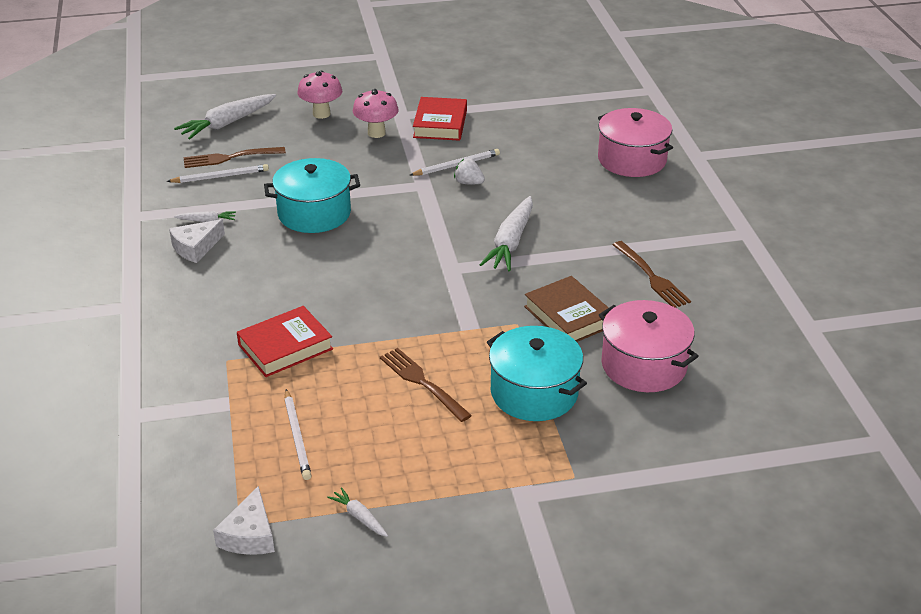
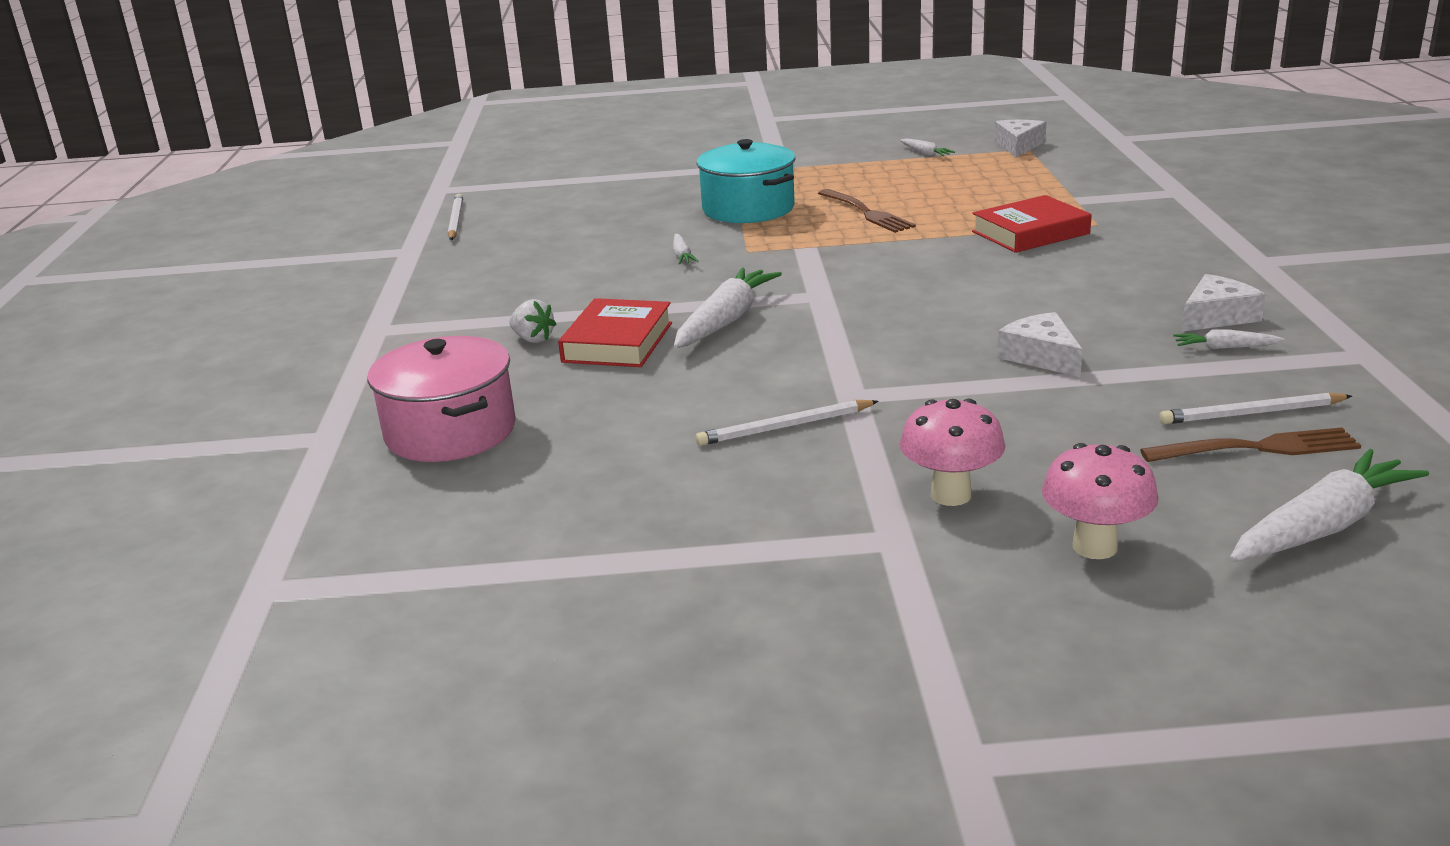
camera: 170 degrees left, 10 degrees down
(297, 436) = (994, 184): white pencil -> white pencil (455, 221)
(314, 213) = (1041, 356): turquoise pot -> white cheese
(440, 124) = (805, 513): red book -> red book (618, 342)
(468, 183) = (769, 397): white strawberry -> white strawberry (533, 339)
(568, 316) = (682, 256): brown book -> white carrot
(644, 365) = (621, 225): pink pot -> none
(651, 276) = (553, 288): brown fork -> none

